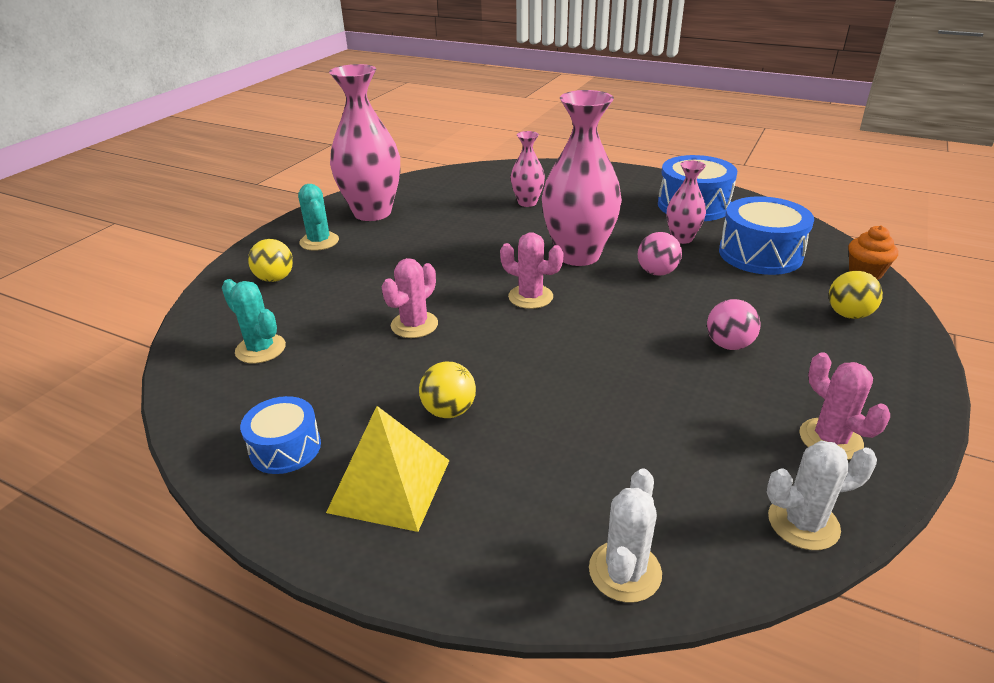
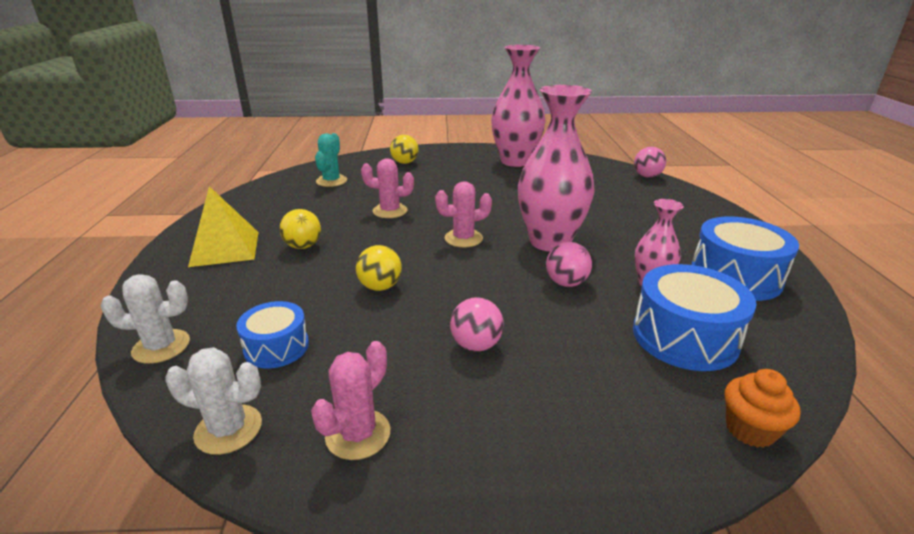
camera: 60 degrees right, 5 degrees down
(285, 448) = (247, 213): blue drum -> blue drum (276, 347)
(319, 241) = (459, 160): turquoise cactus -> none
(492, 168) = (647, 176): none -> pink ball
(527, 202) = (609, 202): pink vase -> none
(530, 297) = (463, 238): pink cactus -> pink cactus turned 75 degrees clockwise
(803, 523) = (228, 429): white cactus -> white cactus turned 45 degrees counterclockwise
(848, 314) = (619, 424): yellow ball -> yellow ball (380, 287)

